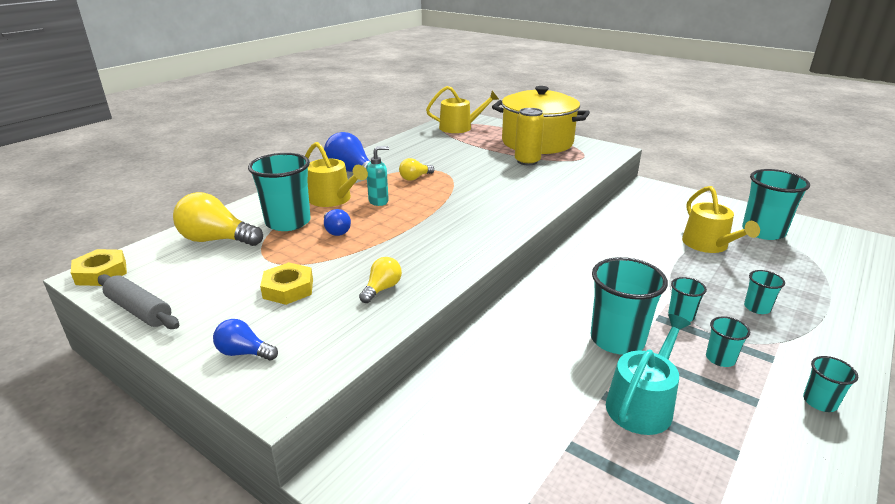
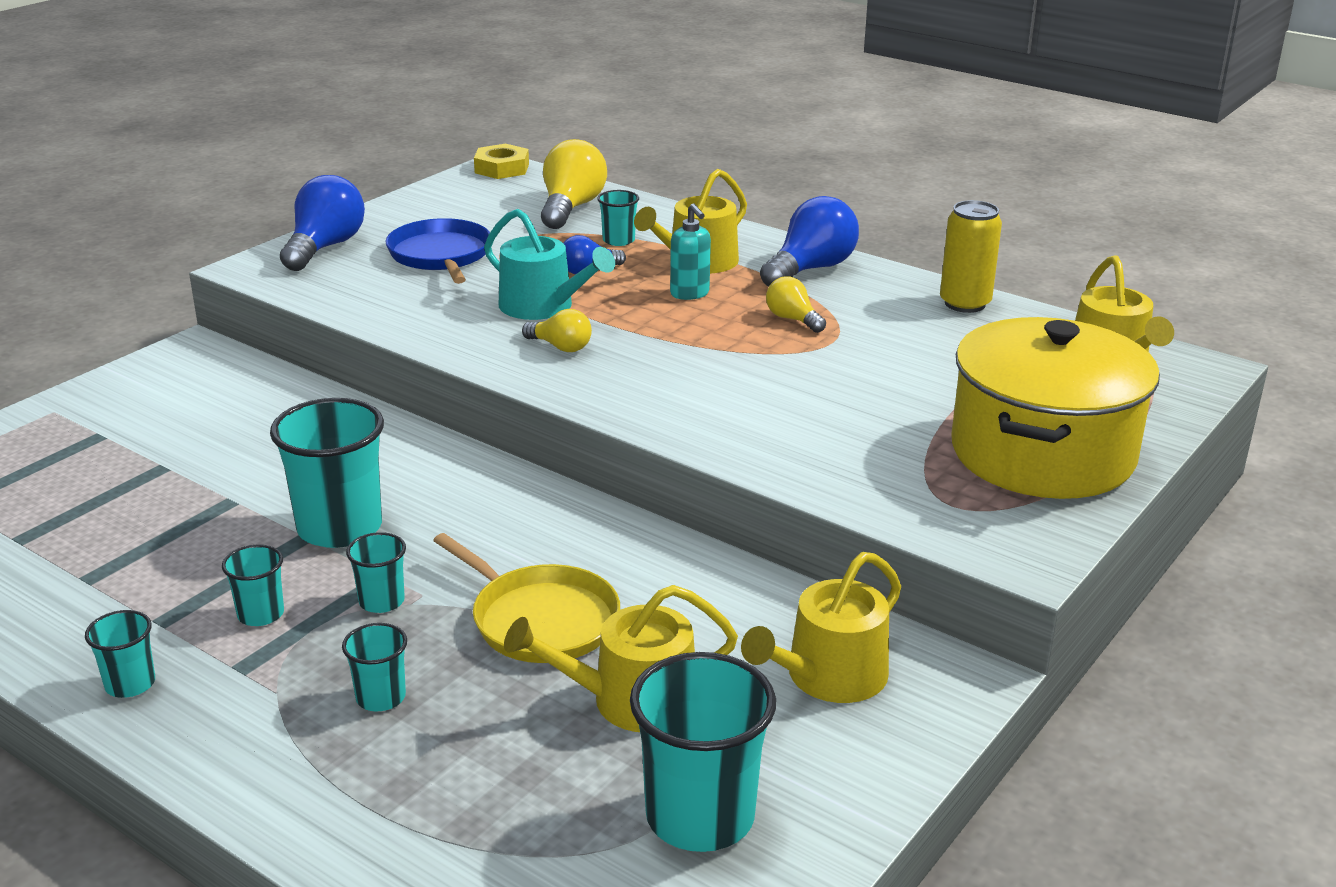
camera: 90 degrees right, 0 degrees up
(139, 310) = (419, 195): grey rolling pin -> none
(244, 353) = (325, 247): blue light bulb -> blue light bulb, size x1.81
(288, 222) = (618, 240): turquoise cup -> turquoise cup, size x0.50
(288, 289) = (440, 255): yellow nut -> blue pan
(382, 289) = (424, 305): yellow light bulb -> yellow light bulb (561, 347)
(527, 161) = (907, 432): yellow can -> yellow can (965, 303)
(642, 403) = (203, 526): turquoise watering can -> turquoise watering can (543, 306)
(665, 207) = (828, 677): none -> yellow watering can
(667, 268) = (540, 620): none -> yellow pan

